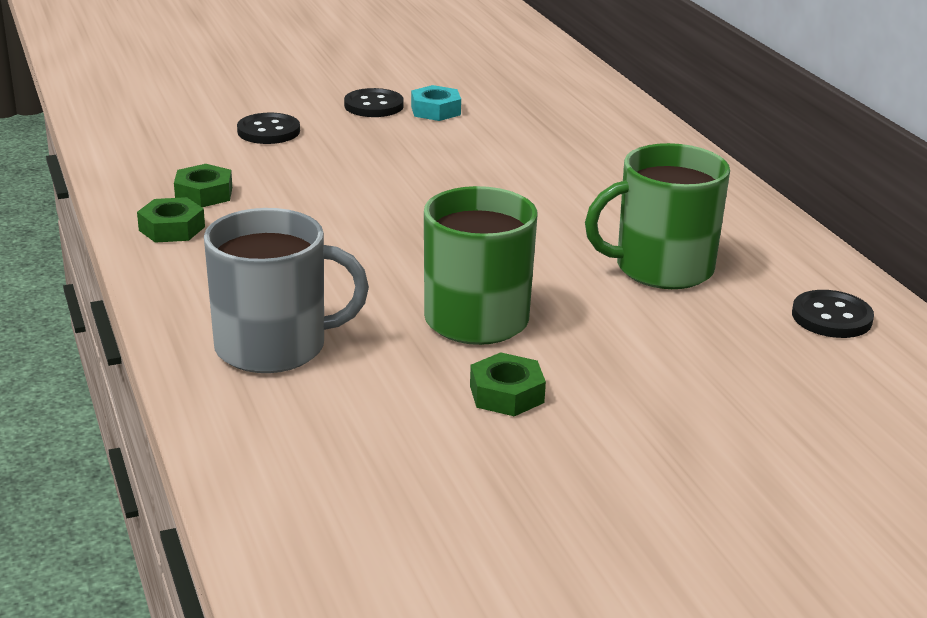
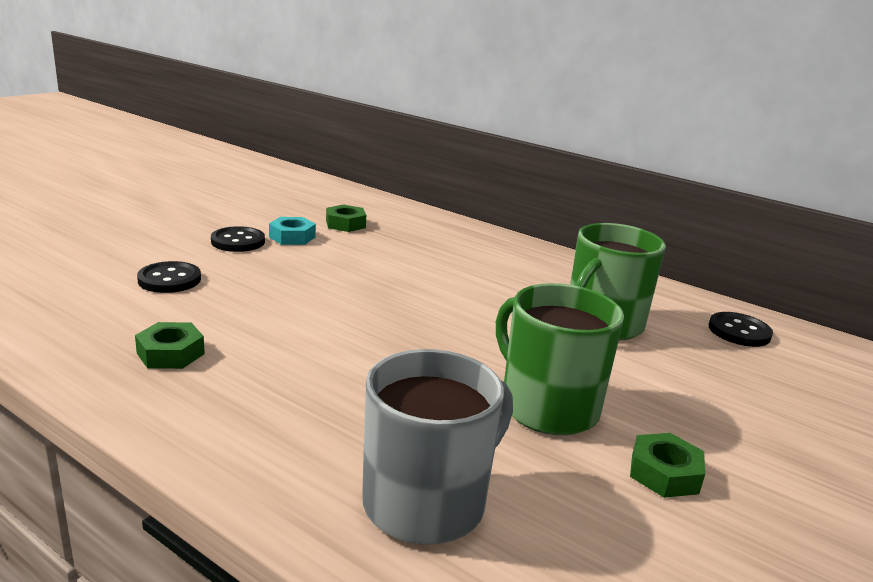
camera: 35 degrees left, 5 degrees down
(172, 228) = (175, 399): green nut -> green nut (345, 224)

